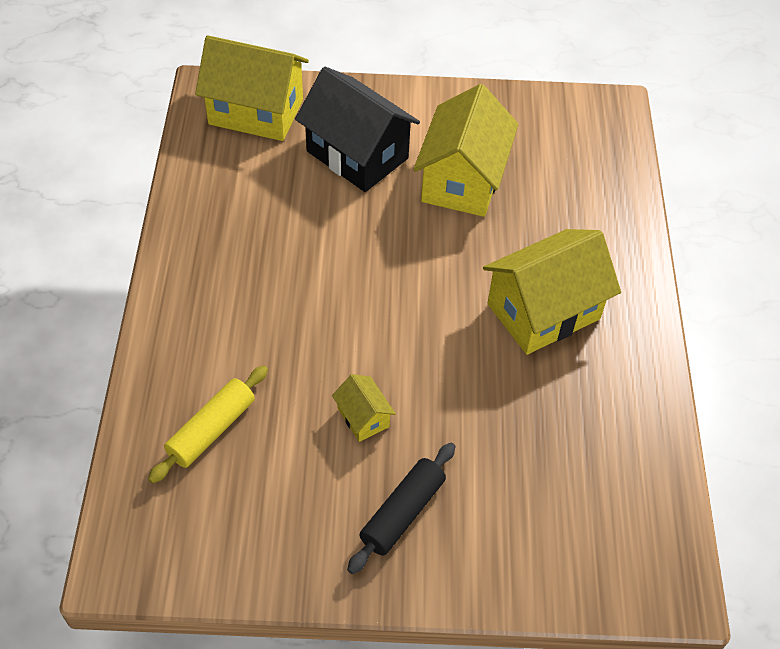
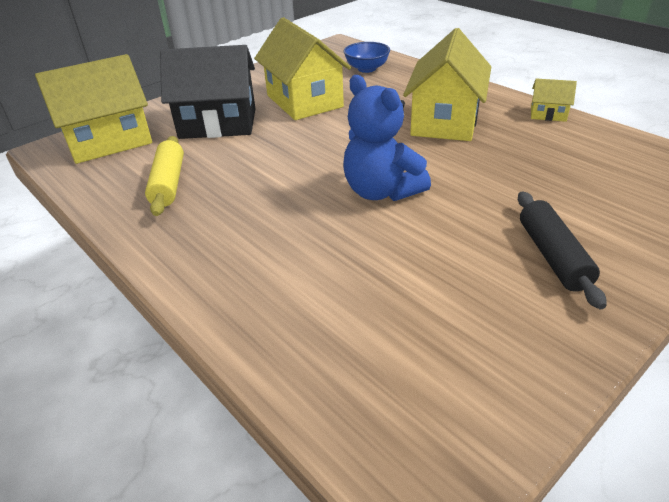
camera: 40 degrees left, 15 degrees down
(212, 430) = (344, 317): yellow rolling pin -> yellow rolling pin (169, 183)
(363, 417) = (437, 229): yellow house -> yellow house (548, 114)
(376, 346) = (381, 191): none -> blue teddy bear
(584, 174) = (366, 69): none -> blue bowl

